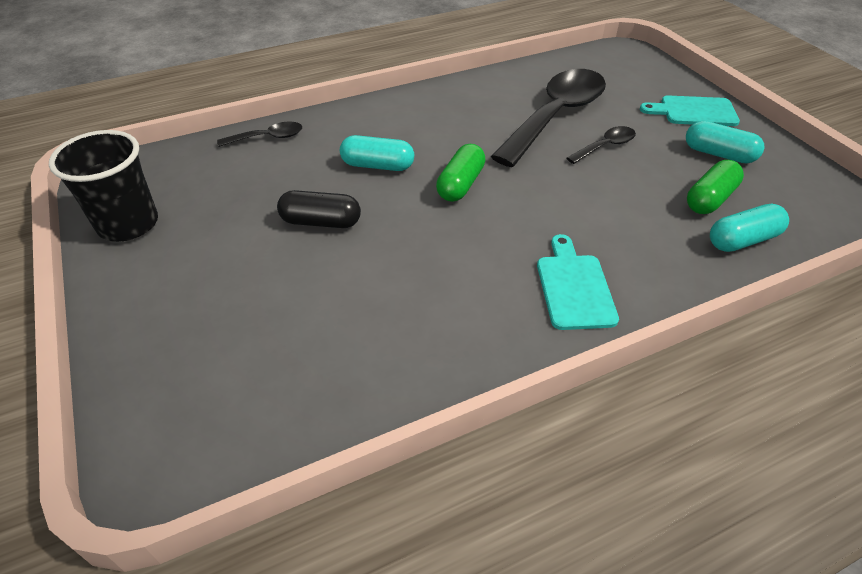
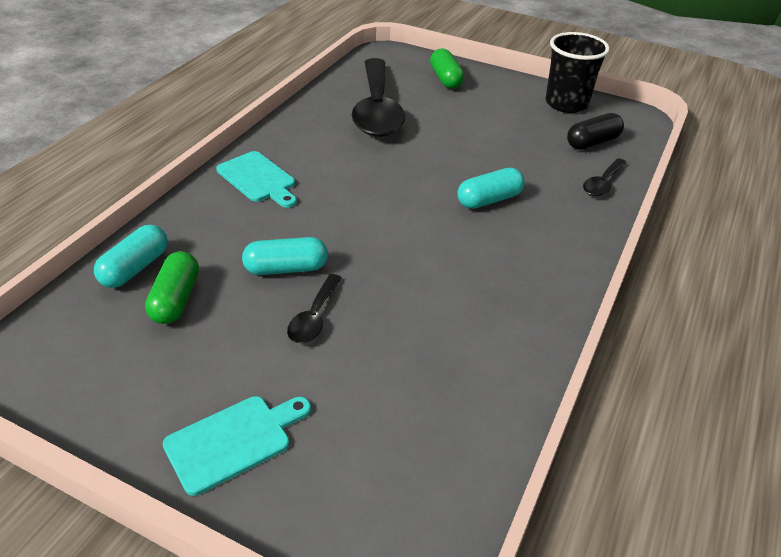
camera: 140 degrees right, 5 degrees down
(321, 222) = (465, 148): black capsule -> black capsule (592, 142)
(460, 184) = (407, 214): green capsule -> green capsule (445, 79)
(555, 116) = (399, 336): black spoon -> black spoon (377, 109)
(718, 154) = (179, 370): turquoise capsule -> turquoise capsule (286, 268)

